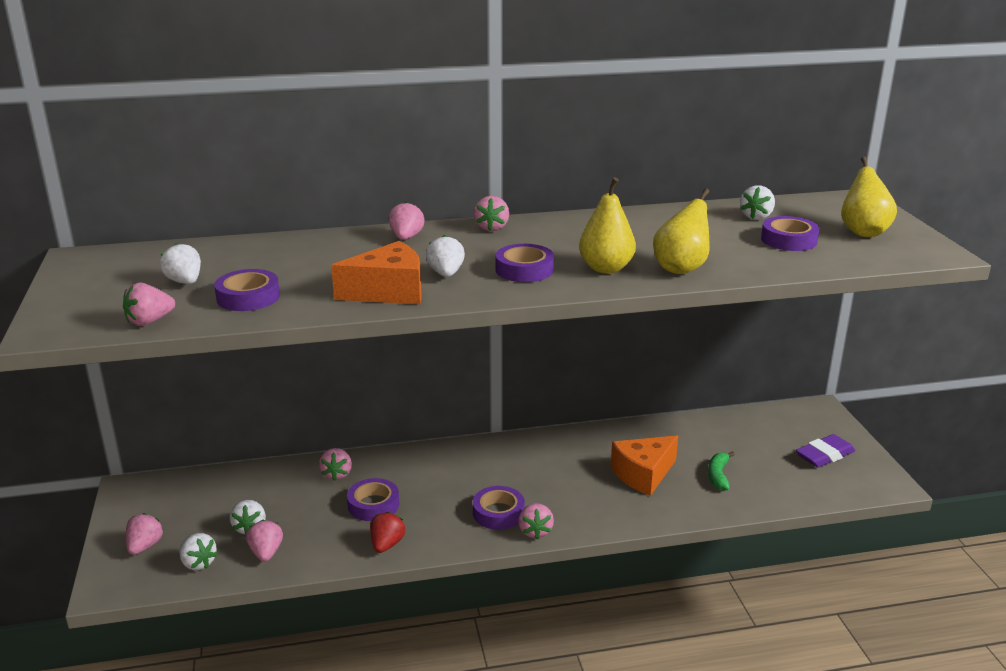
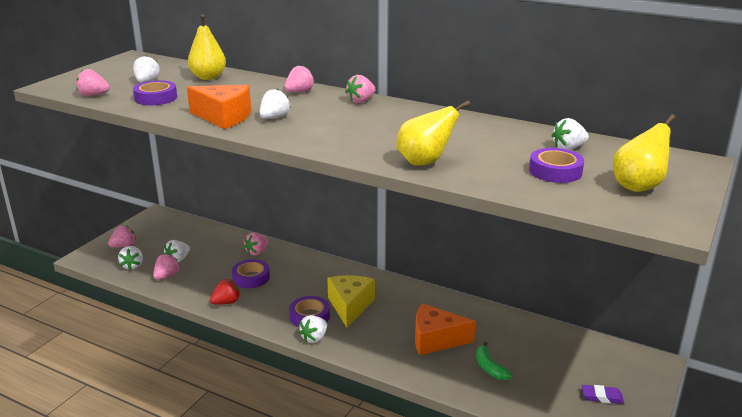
camera: 40 degrees right, 0 degrees up
(522, 483) = (350, 306): none -> yellow cheese
(524, 270) = (323, 130): purple tape -> none
(535, 531) = (314, 338): pink strawberry -> white strawberry
(606, 268) = (374, 145): yellow pear -> yellow pear (208, 77)
(718, 475) = (489, 367): green banana -> green banana turned 75 degrees counterclockwise
(824, 455) = (602, 397): purple eraser -> purple eraser, size x0.65

